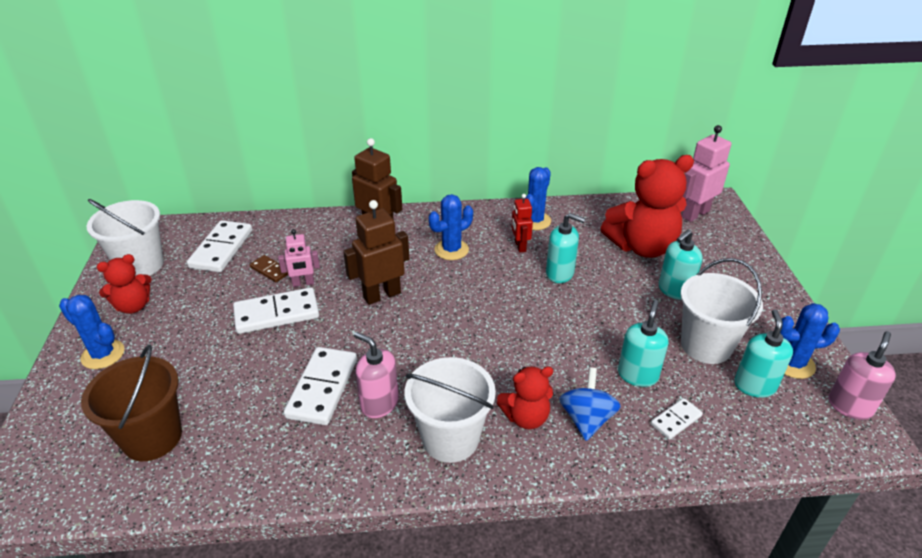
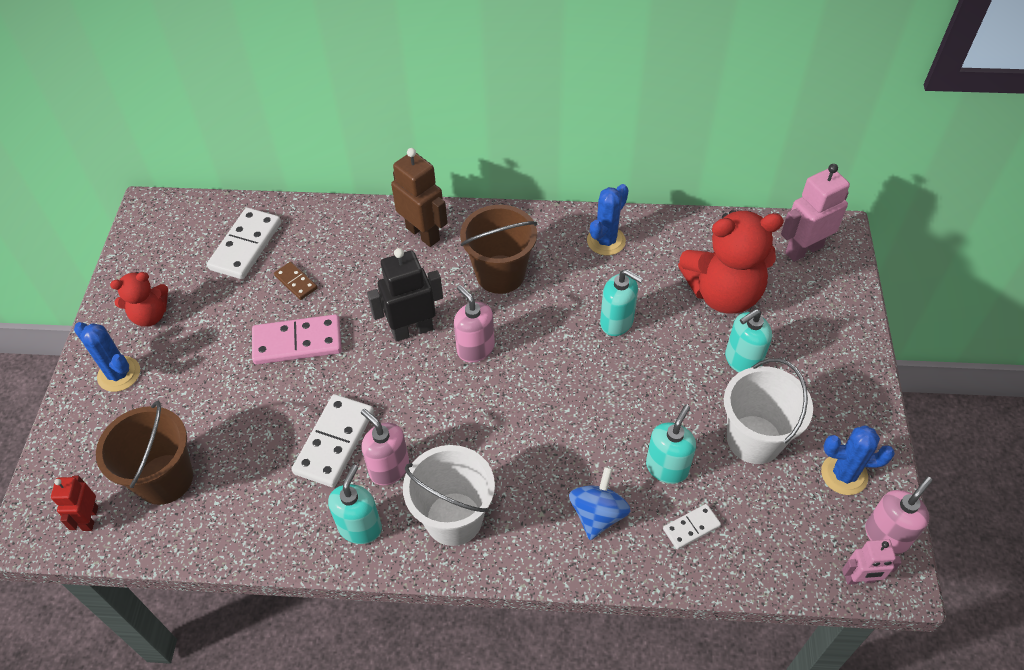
camera: 10 degrees right, 15 degrees up
(141, 265) = (159, 259): white bucket -> none
(277, 314) = (297, 342): white domino -> pink domino
(303, 283) = (329, 304): pink robot -> pink robot (859, 579)
(382, 295) = (412, 330): brown robot -> black robot
(441, 303) = (475, 348): none -> pink soap dispenser
(451, 250) = (500, 274): blue cactus -> brown bucket
(520, 246) = (580, 277): red robot -> red robot (90, 518)
(526, 417) = (535, 504): red teddy bear -> none
(754, 385) = (790, 497): turquoise soap dispenser -> turquoise soap dispenser (360, 527)

